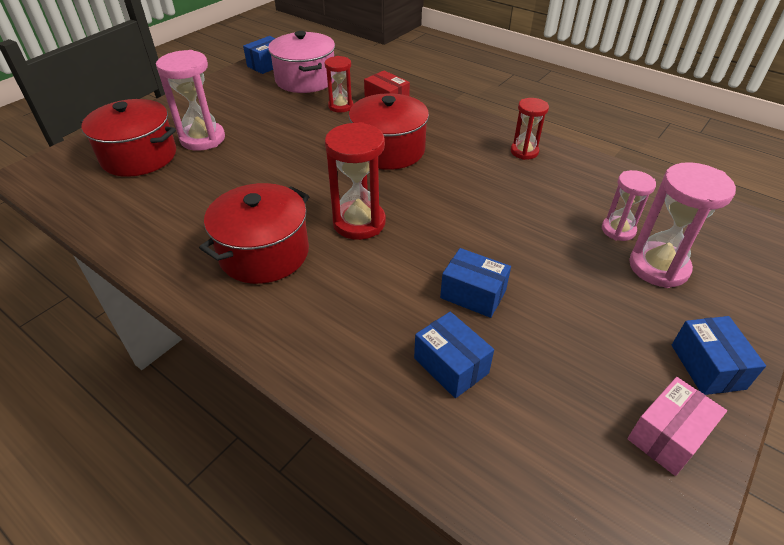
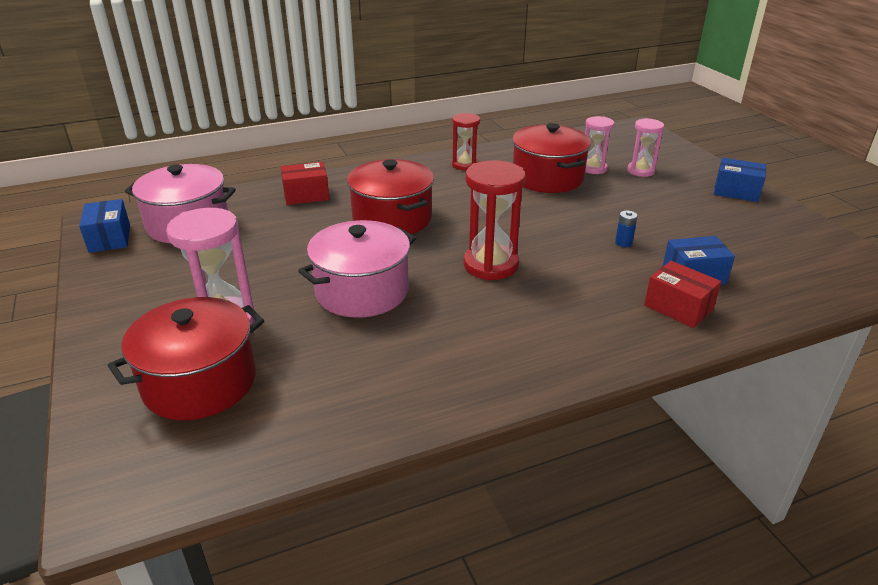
camera: 60 degrees left, 10 degrees down
(264, 253) = (491, 328): red pot -> red pot (547, 178)
(274, 175) = (362, 291): none -> pink pot
(341, 106) = (278, 220): red hourglass -> none
(376, 366) = (678, 308): none -> red box
(473, 294) = (623, 243): blue box -> blue battery
(658, 267) = (641, 171): pink hourglass -> pink hourglass, size x0.62
(667, 436) = (785, 224): pink box -> none

